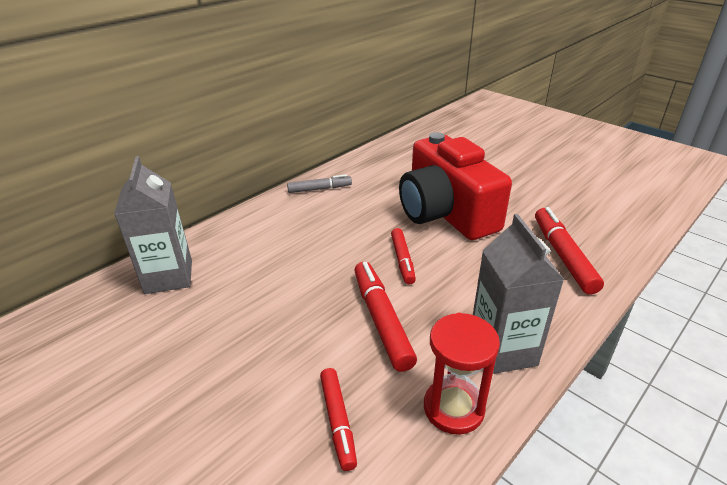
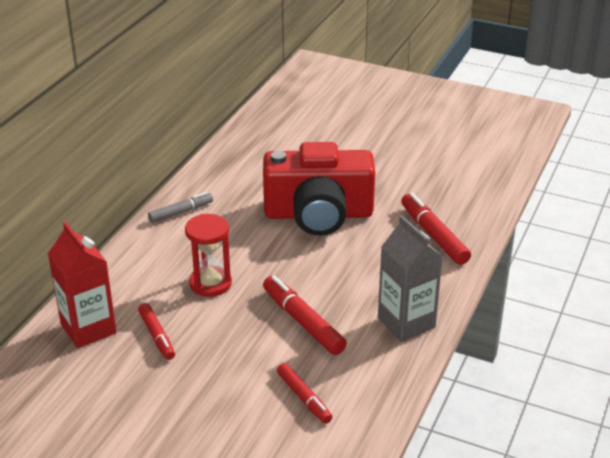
camera: 20 degrees left, 0 degrees up
(169, 277) = (88, 329): grey carton -> red carton
(402, 260) = (298, 268): red marker -> red marker (157, 336)
(446, 213) = (318, 214): red camera -> red camera turned 45 degrees counterclockwise
(453, 408) = (383, 369): red hourglass -> red hourglass (210, 283)

